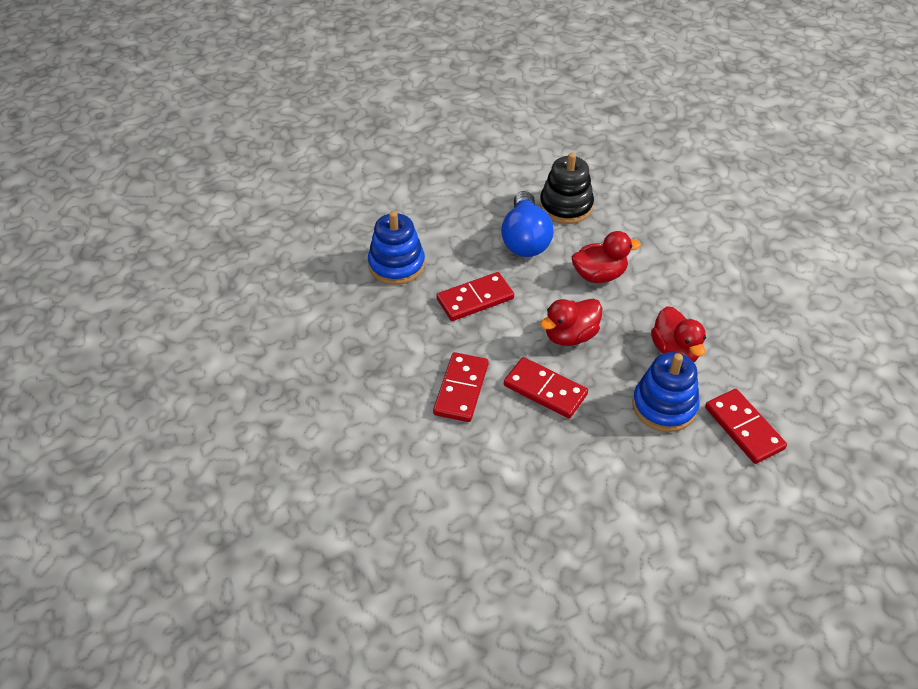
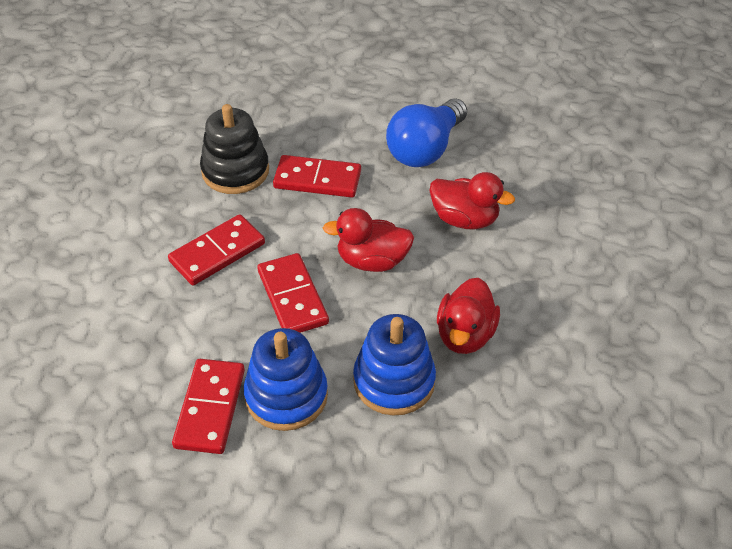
camera: 35 degrees right, 0 degrees up
(396, 265) = (279, 114): blue stacking toy -> blue stacking toy (286, 395)
(566, 206) = (501, 138): black stacking toy -> black stacking toy (235, 171)
(744, 428) = (456, 454): red domino -> red domino (210, 408)

